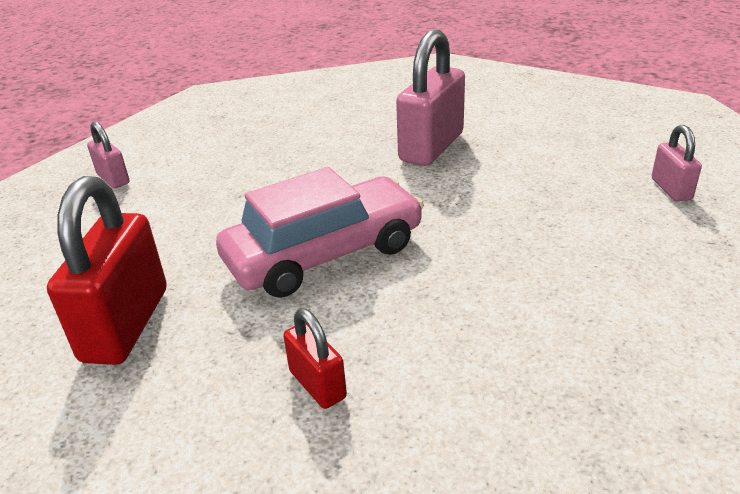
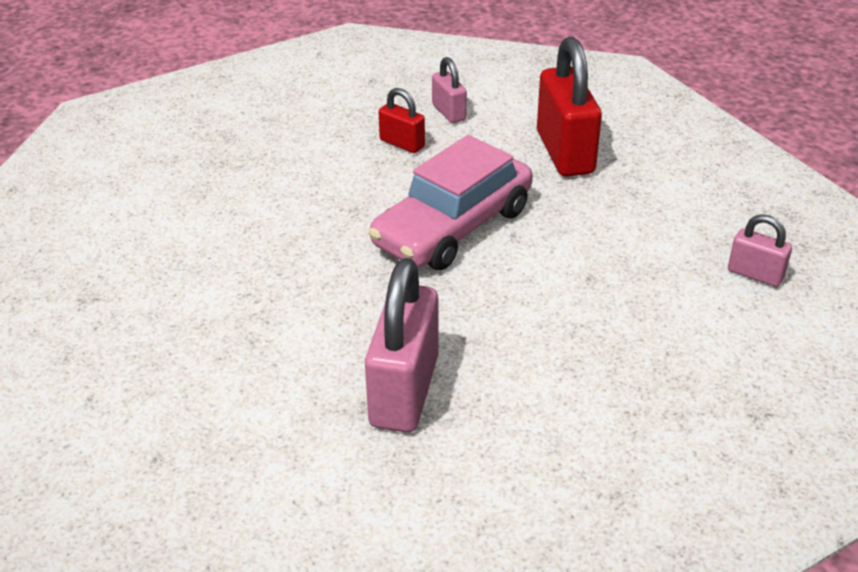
camera: 160 degrees right, 5 degrees up
(671, 189) = (110, 362): pink padlock -> pink padlock (449, 112)

